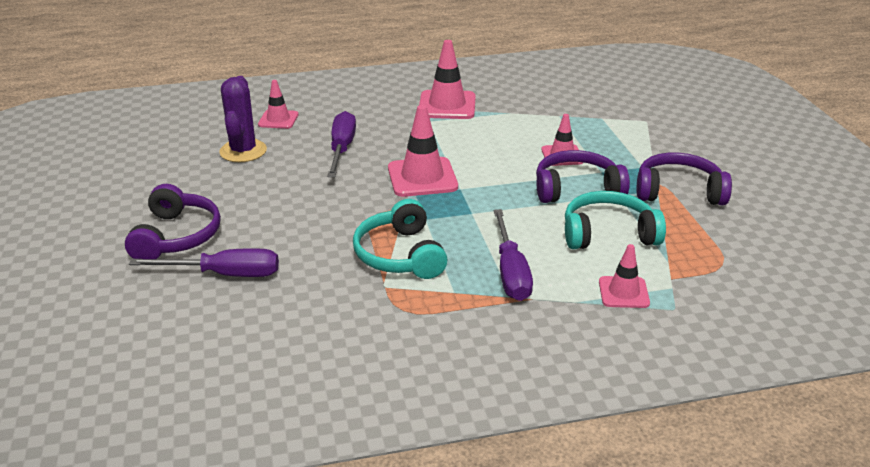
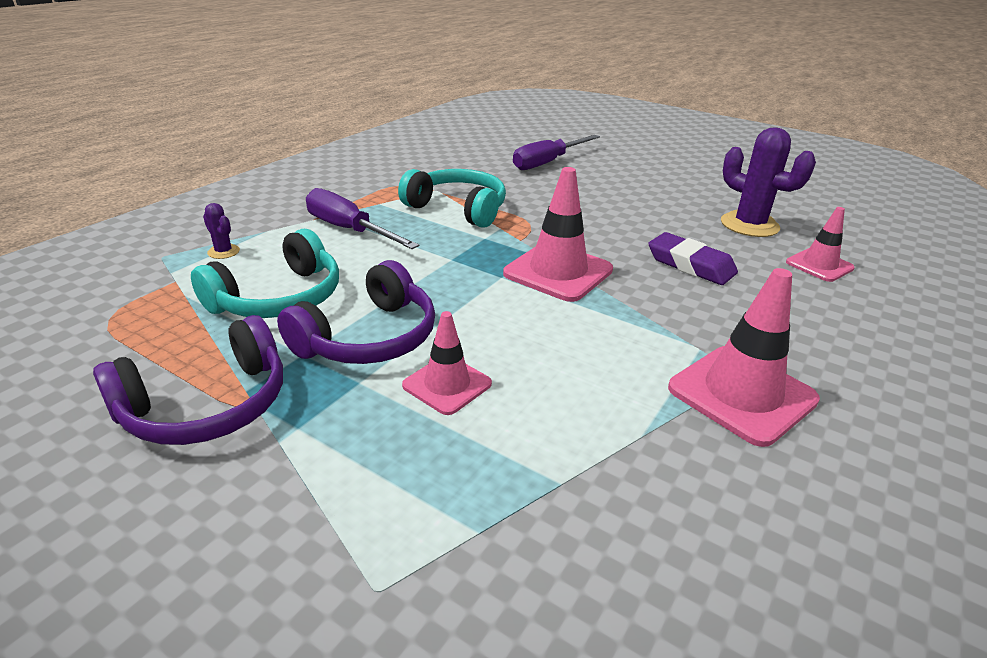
camera: 135 degrees right, 0 degrees up
(177, 236) = (623, 166): purple headphones -> none
(342, 149) = (690, 265): purple screwdriver -> purple eraser
(623, 292) = (223, 252): pink traffic cone -> purple cactus

